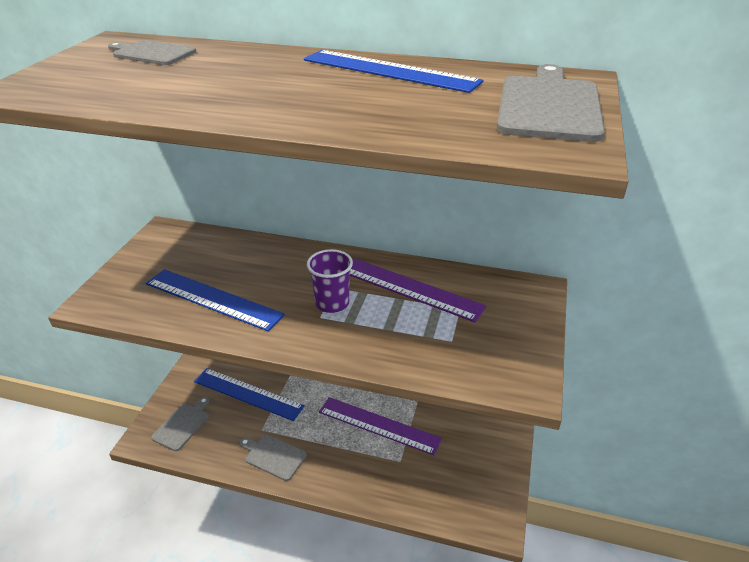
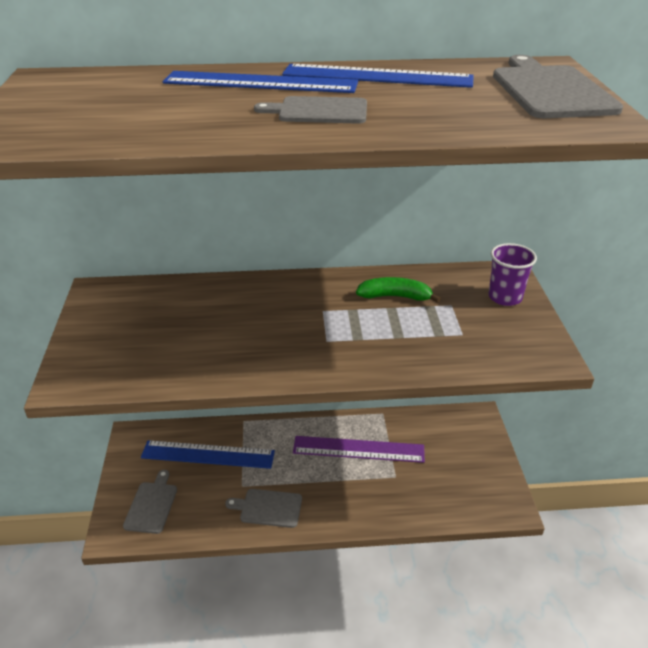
camera: 20 degrees left, 0 degrees up
(152, 53) = (108, 86): grey cutting board -> grey cutting board (318, 111)
(213, 299) = (203, 348): blue ruler -> blue ruler (260, 83)
(332, 303) = (329, 325): purple cup -> purple cup (505, 297)
(410, 289) = (395, 296): purple ruler -> green banana

